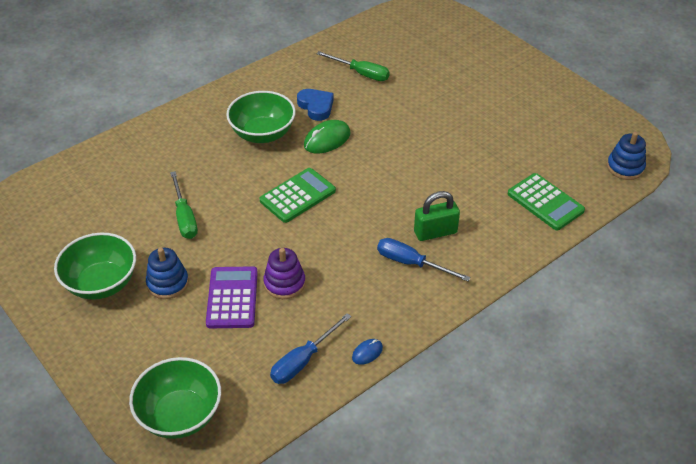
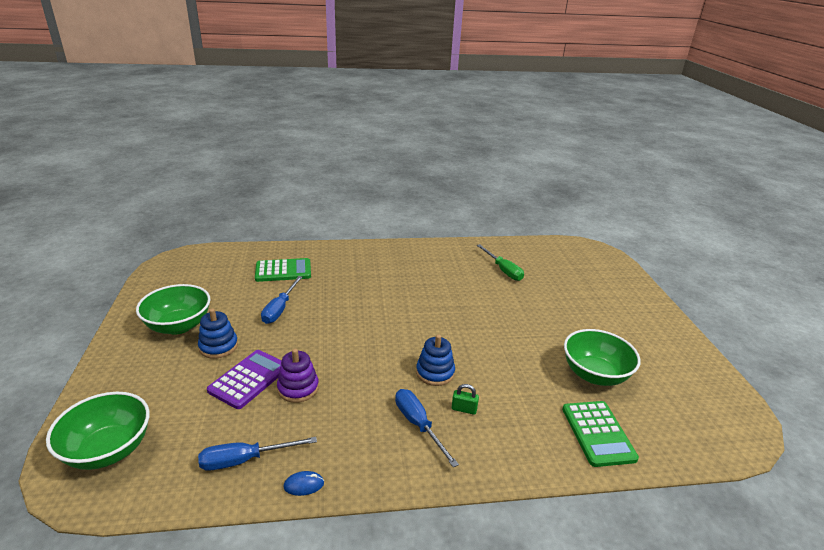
camera: 30 degrees right, 15 degrees down
(184, 217) = (280, 309): green screwdriver -> blue screwdriver
(262, 134) = (391, 280): green bowl -> green bowl (594, 374)
(298, 196) = (374, 330): green calculator -> green calculator (283, 271)
(316, 106) = (448, 278): blue heart -> none
(327, 140) = (435, 302): green mouse -> none
(435, 232) = (464, 409): green padlock -> green padlock, size x0.56
(625, 167) = (714, 440): blue stacking toy -> blue stacking toy (435, 372)

